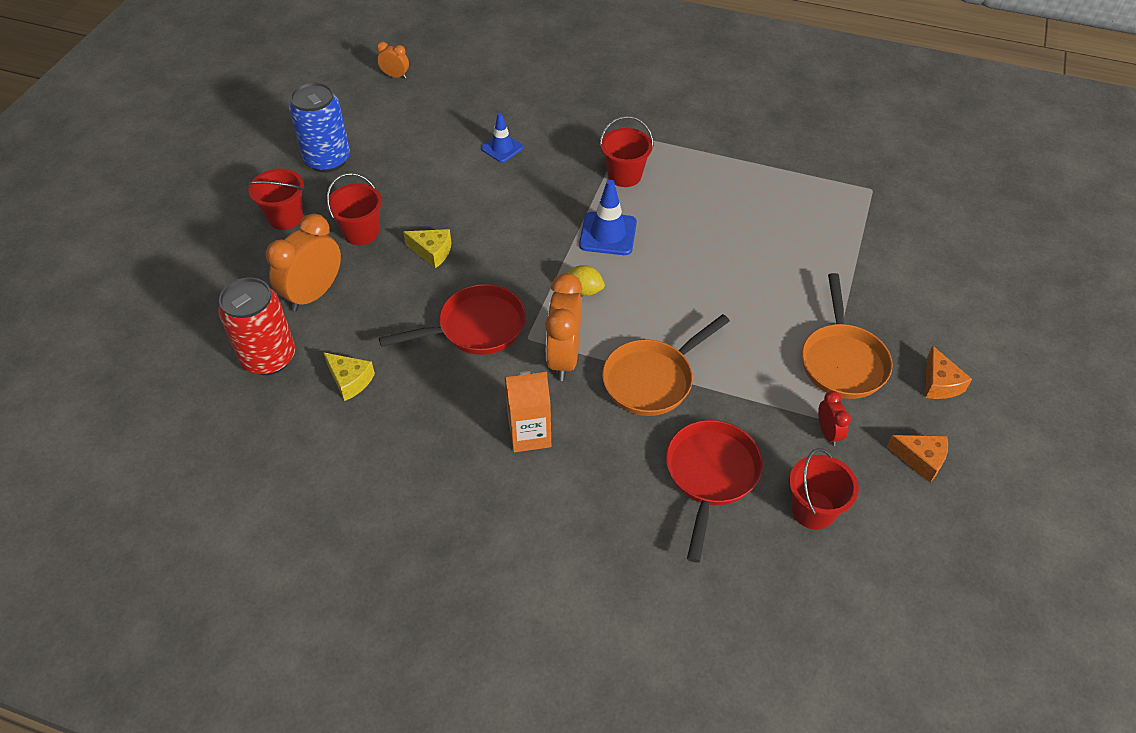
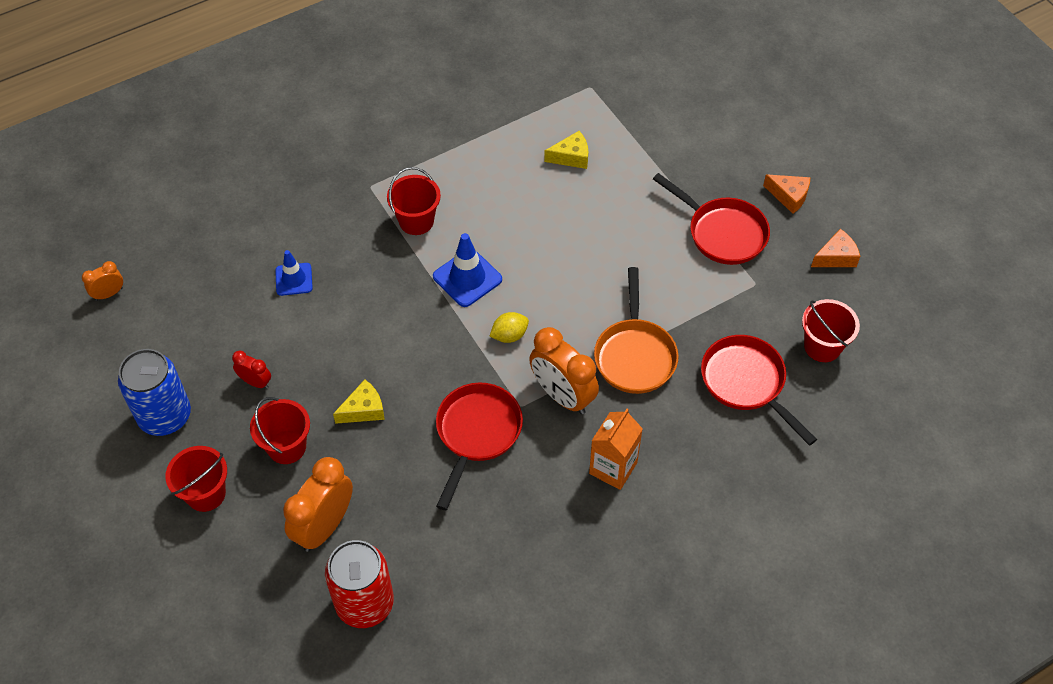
camera: 50 degrees left, 5 degrees up
(314, 294) = (324, 526): orange clock -> orange clock turned 45 degrees clockwise
(350, 380) = (447, 557): yellow cheese -> yellow cheese (571, 157)
(828, 433) = (772, 289): red clock -> red clock (255, 382)
(842, 361) = (722, 233): orange pan -> red pan

